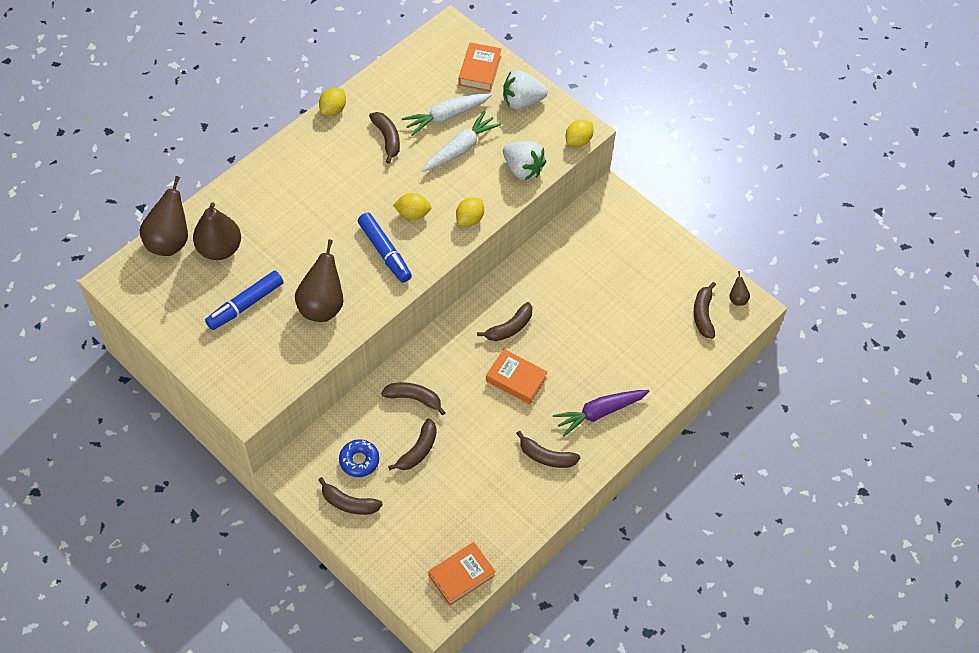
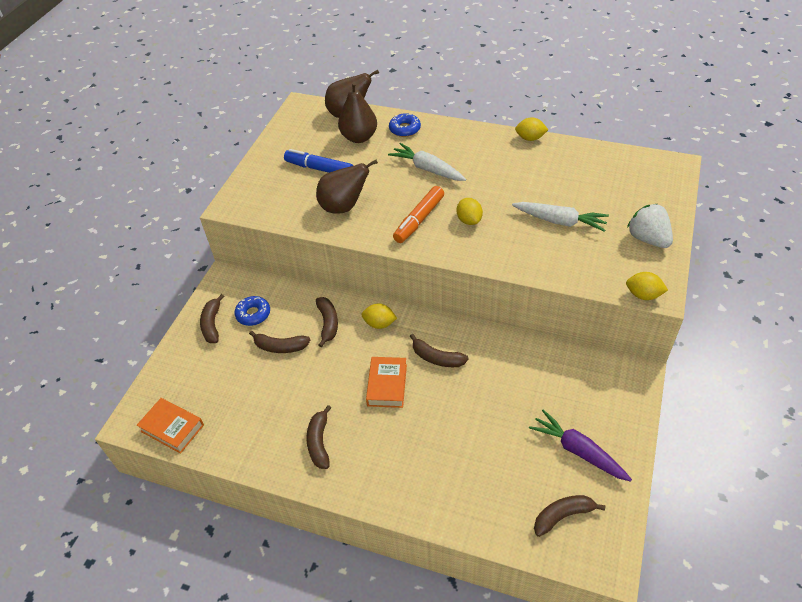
camera: 70 degrees right, 10 degrees down
(237, 203) = (405, 129): none -> blue donut
(385, 252) = (419, 219): blue marker -> orange marker
(387, 139) = (529, 176): brown banana -> none
(446, 116) = (584, 199): white carrot -> white carrot (427, 169)
(470, 219) = (492, 256): yellow lemon -> yellow lemon (379, 324)
(479, 70) = (652, 199): orange book -> none
(523, 169) = (575, 269): white strawberry -> none
(599, 413) = (389, 467): purple carrot -> purple carrot (578, 450)
(737, 299) = (607, 543): brown pear -> none

